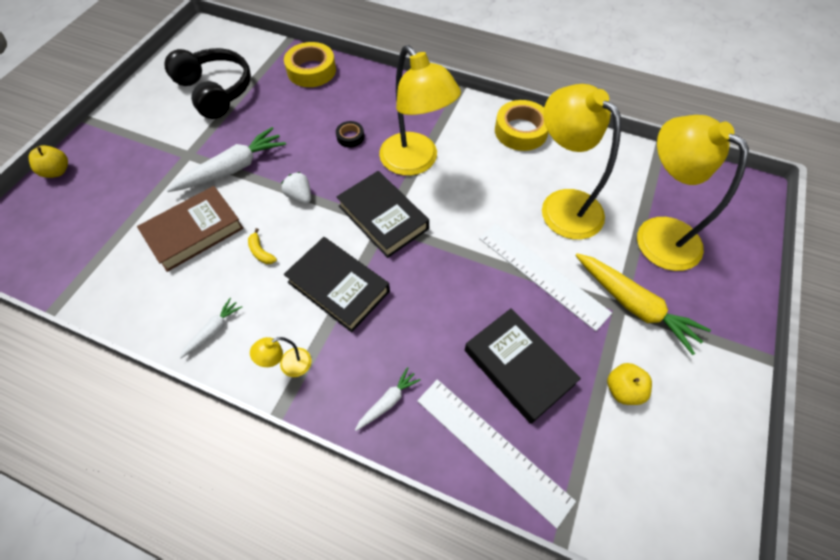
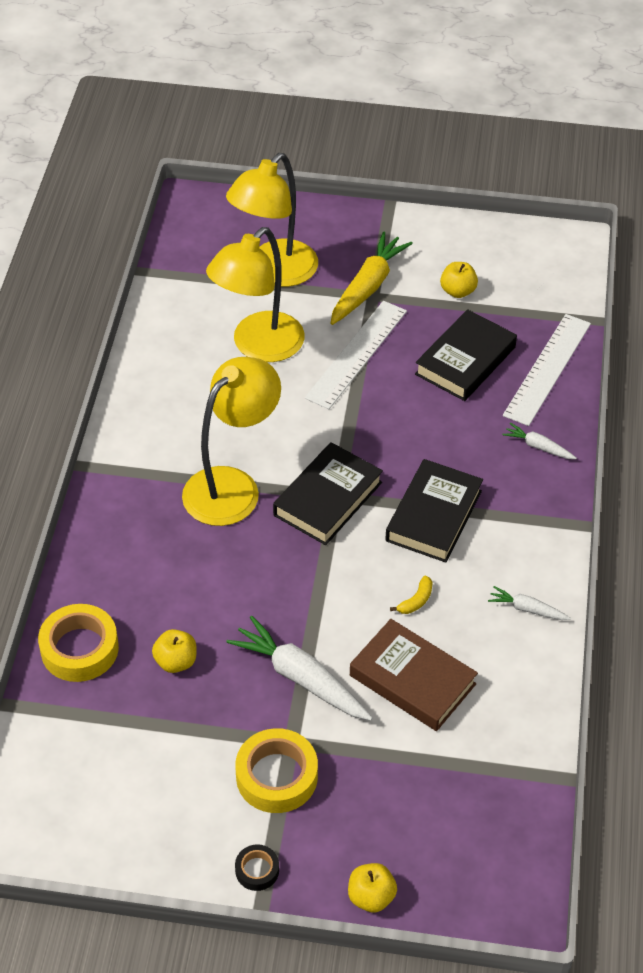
camera: 105 degrees left, 10 degrees down
(215, 91) = (154, 760): black headphones -> none
(279, 110) = (176, 661): none -> yellow apple
(289, 365) = (537, 531): yellow lamp -> none
(300, 196) = (323, 588): white strawberry -> none
(350, 137) = (206, 564): black tape -> black tape (257, 870)
(521, 131) = (149, 394): yellow tape -> yellow tape (277, 776)

